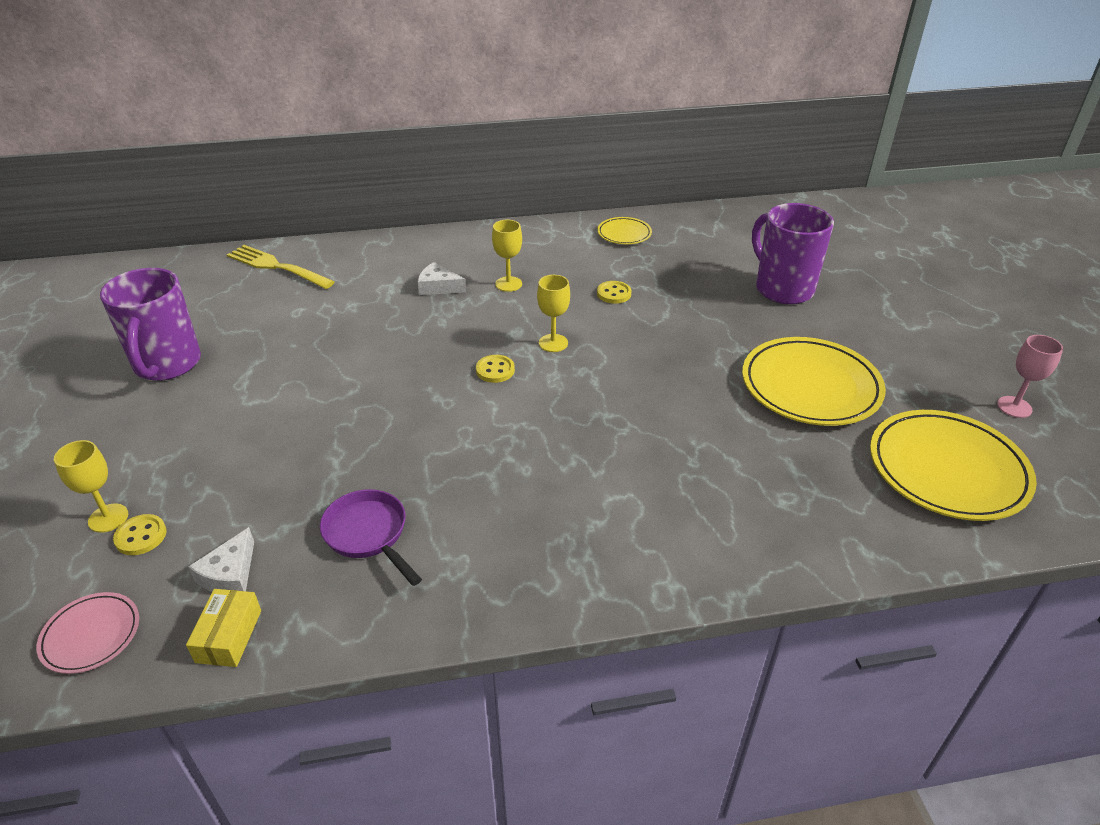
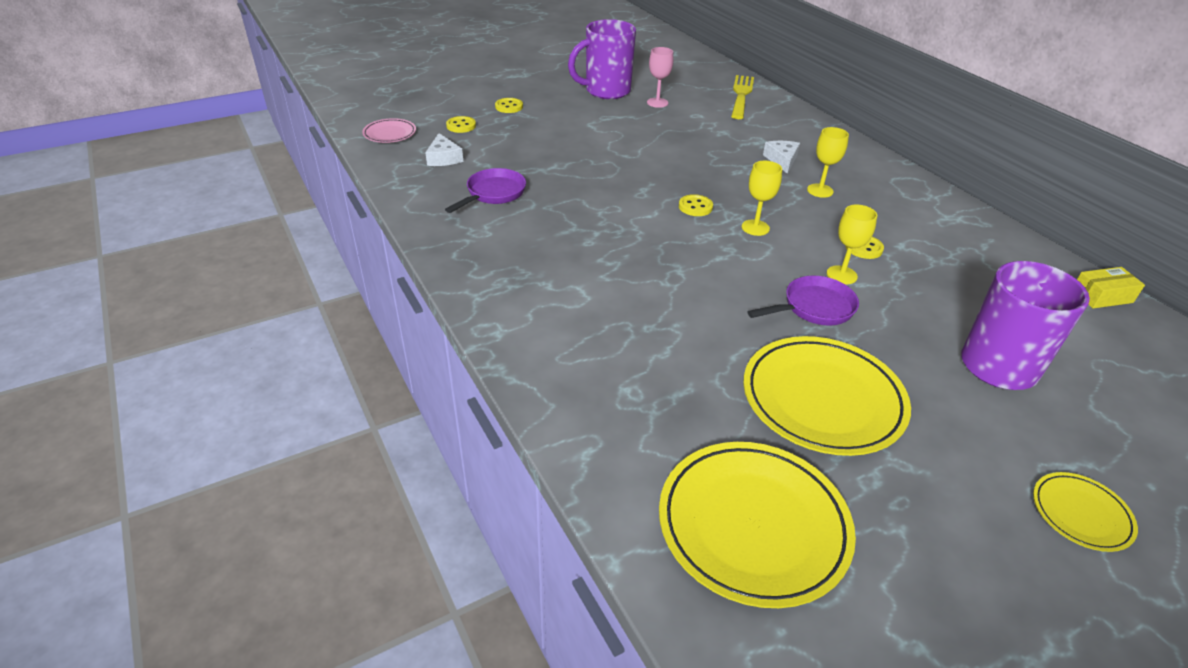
camera: 70 degrees right, 0 degrees up
(108, 518) = (470, 113): yellow goblet -> yellow goblet (841, 275)
(125, 470) = (509, 107): none -> yellow button
(229, 636) = (399, 170): yellow box -> yellow box (1101, 296)
(230, 574) = (443, 158): white cheese -> white cheese turned 105 degrees counterclockwise
(624, 234) = (980, 238): yellow plate -> yellow plate (1081, 514)
(691, 350) = (814, 308): none -> purple pan
(1014, 407) = (938, 610): pink goblet -> pink goblet (657, 103)

